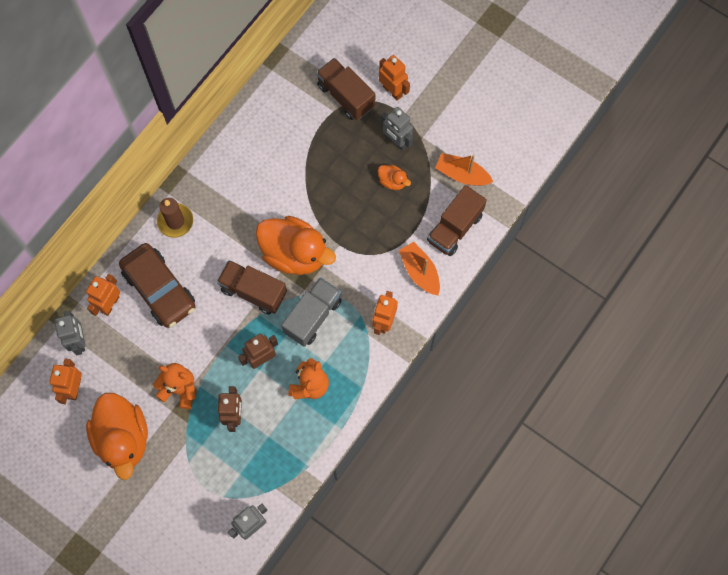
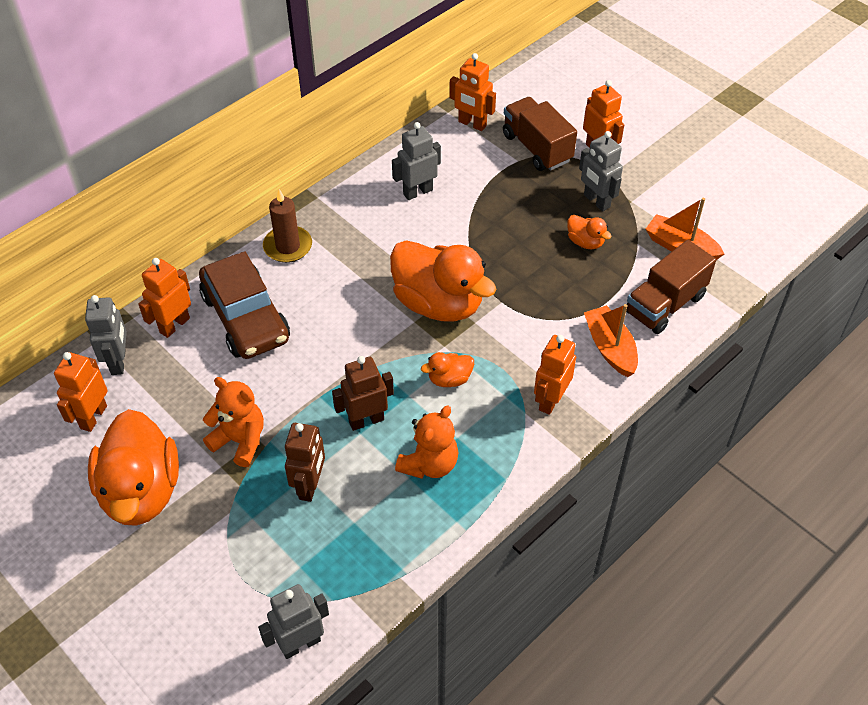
camera: 10 degrees right, 20 degrees down
(253, 291) = (373, 338): brown truck -> none
(262, 154) = (417, 192): none -> grey robot
(292, 79) = (472, 124): none -> orange robot
(312, 316) = (449, 379): grey truck -> orange duck

